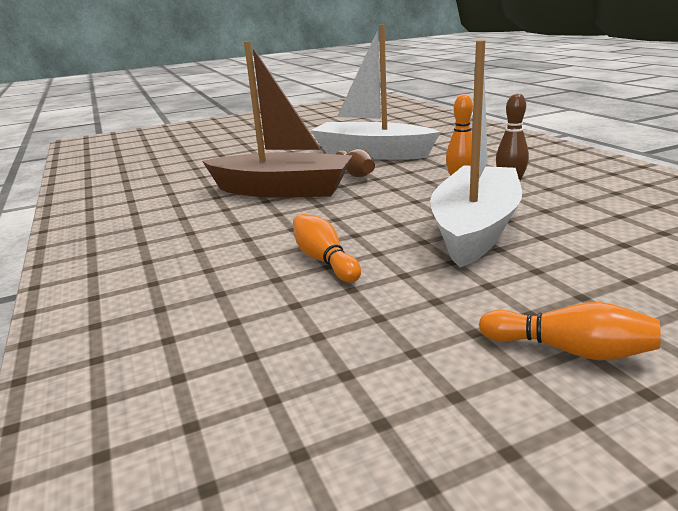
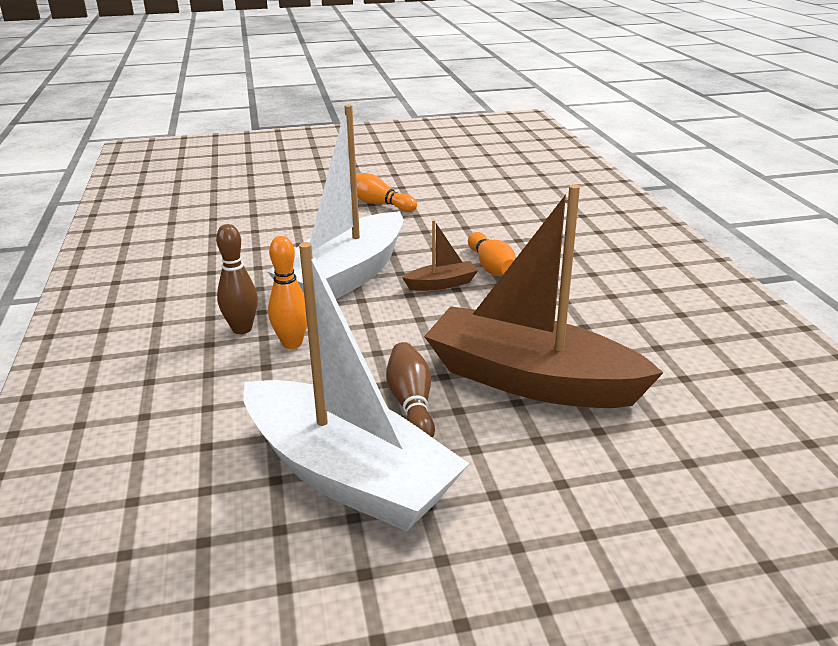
camera: 170 degrees left, 5 degrees up
(372, 236) = (442, 284): none -> brown boat

